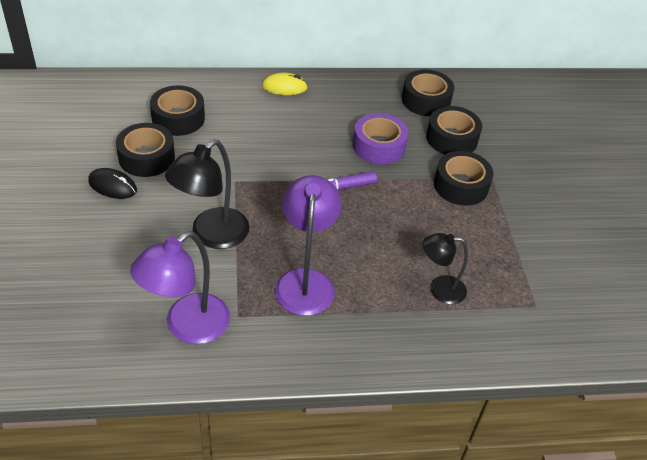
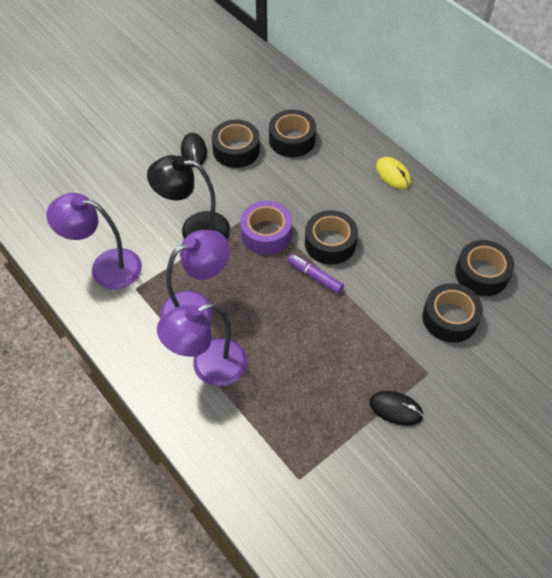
camera: 60 degrees right, 10 degrees up
(379, 146) = (385, 273): purple tape -> purple tape (266, 233)
(379, 307) = (209, 367): none -> purple lamp
(439, 289) = (260, 398): black lamp -> none
(461, 185) = (394, 355): black tape -> black tape (330, 243)
(510, 213) = (396, 409): none -> black mouse

